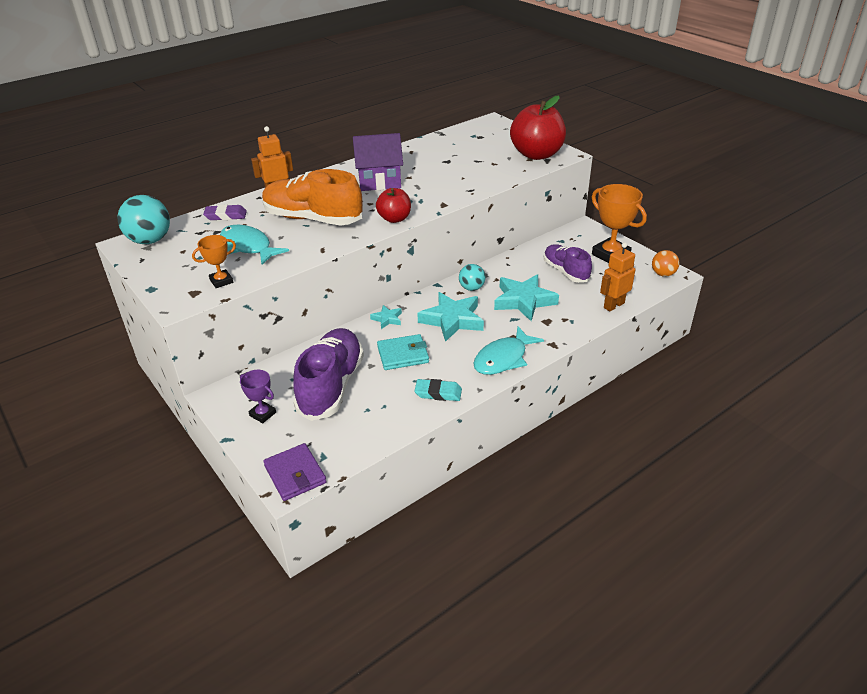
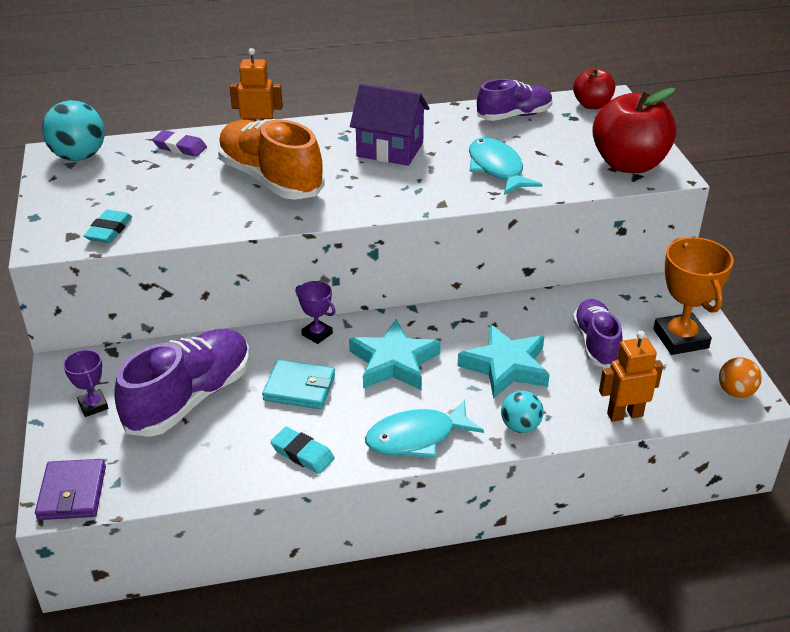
camera: 25 degrees right, 0 degrees up
(221, 281) = (109, 230): orange trophy -> turquoise eraser
(248, 247) = (171, 195): turquoise fish -> turquoise fish (497, 168)
(387, 319) = (317, 334): turquoise star -> purple trophy
(394, 219) = (365, 207): red apple -> red apple (592, 105)
(442, 144) = (514, 116): none -> purple shoe
(471, 288) = (451, 326): turquoise ball -> turquoise ball (520, 426)

